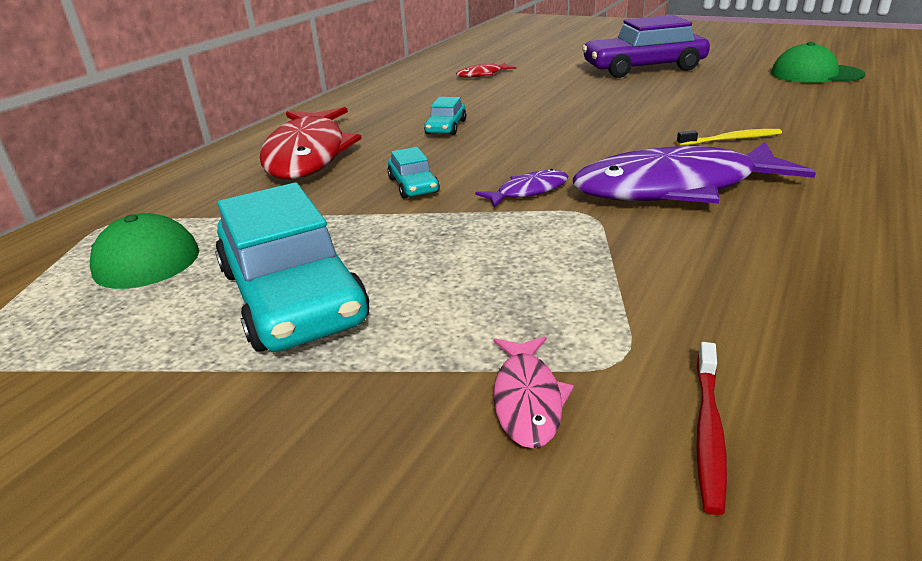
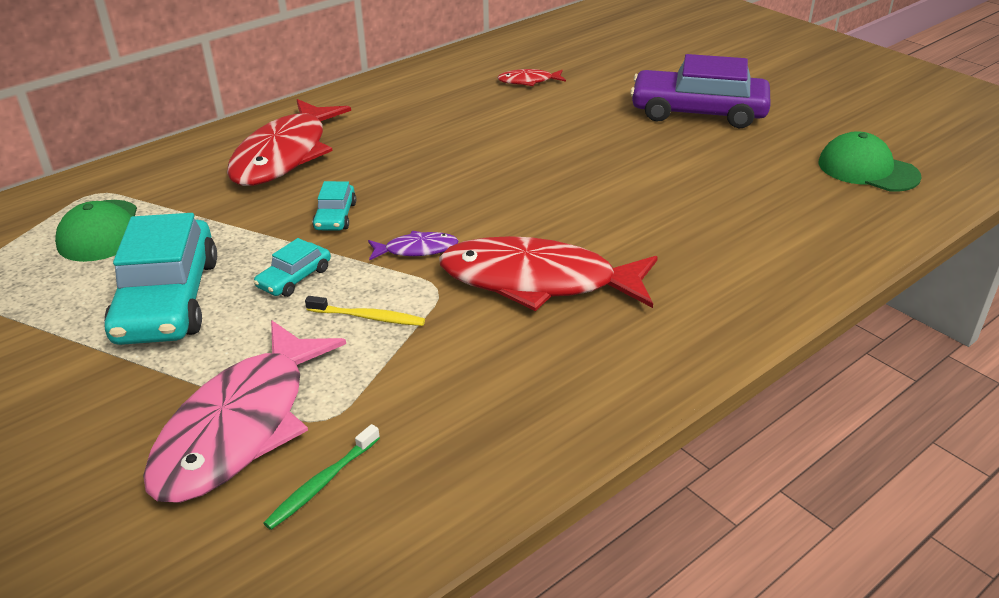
camera: 20 degrees right, 5 degrees up
(446, 127) = (424, 151): turquoise car -> turquoise car (294, 278)
(527, 399) = (241, 426): pink fish -> pink fish, size x2.29
(675, 188) = (538, 281): purple fish -> red fish
(708, 431) = (322, 483): red toothbrush -> green toothbrush
(731, 139) = (657, 239): yellow toothbrush -> yellow toothbrush (368, 317)

